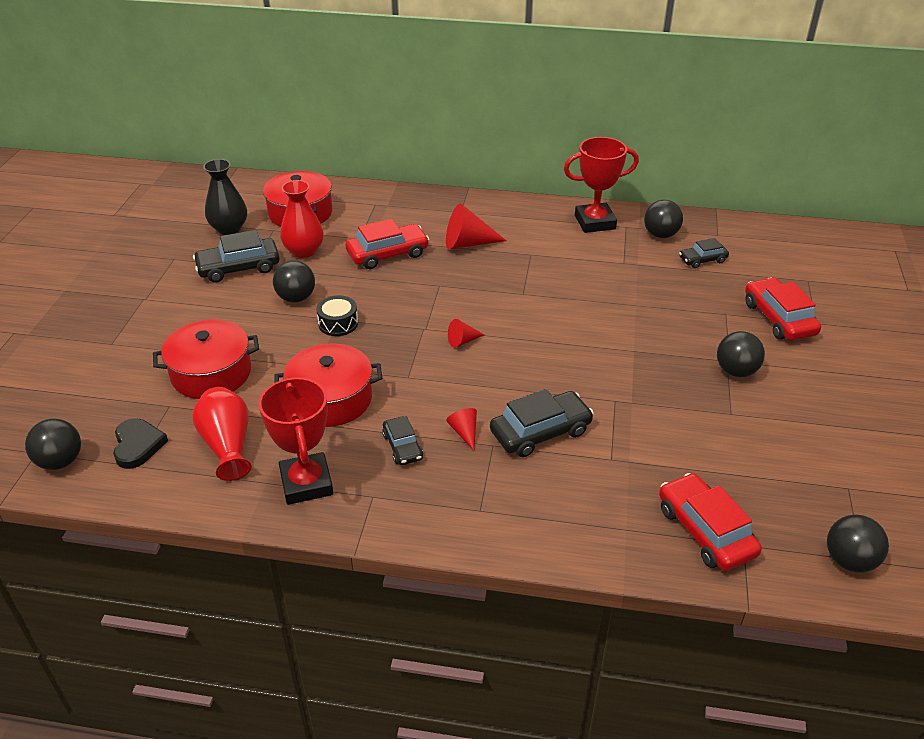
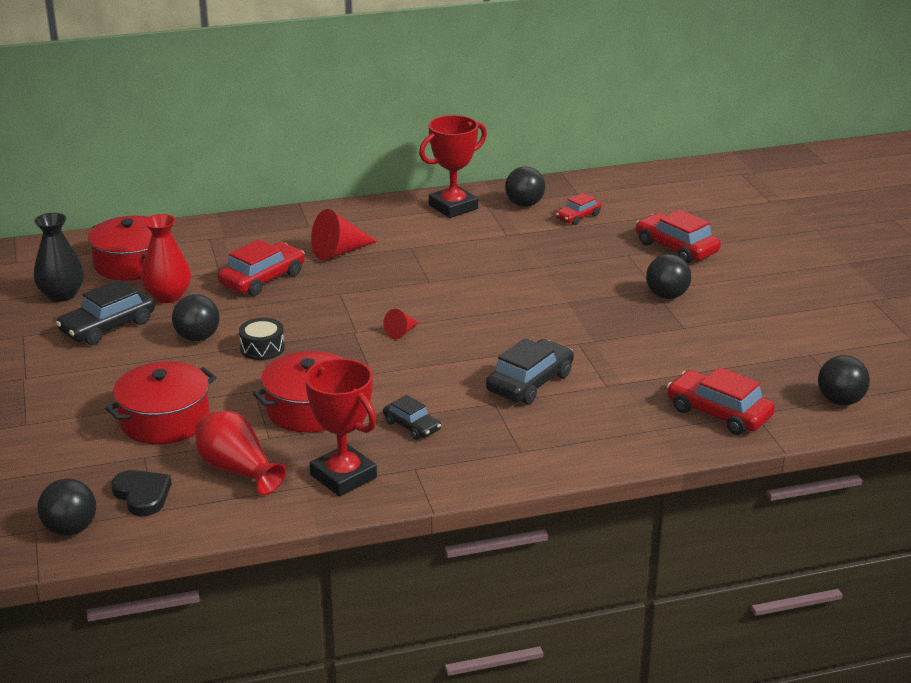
camera: 25 degrees left, 10 degrees down
(464, 432) = (461, 401): red cone -> none
(702, 260) = (578, 217): black car -> red car

